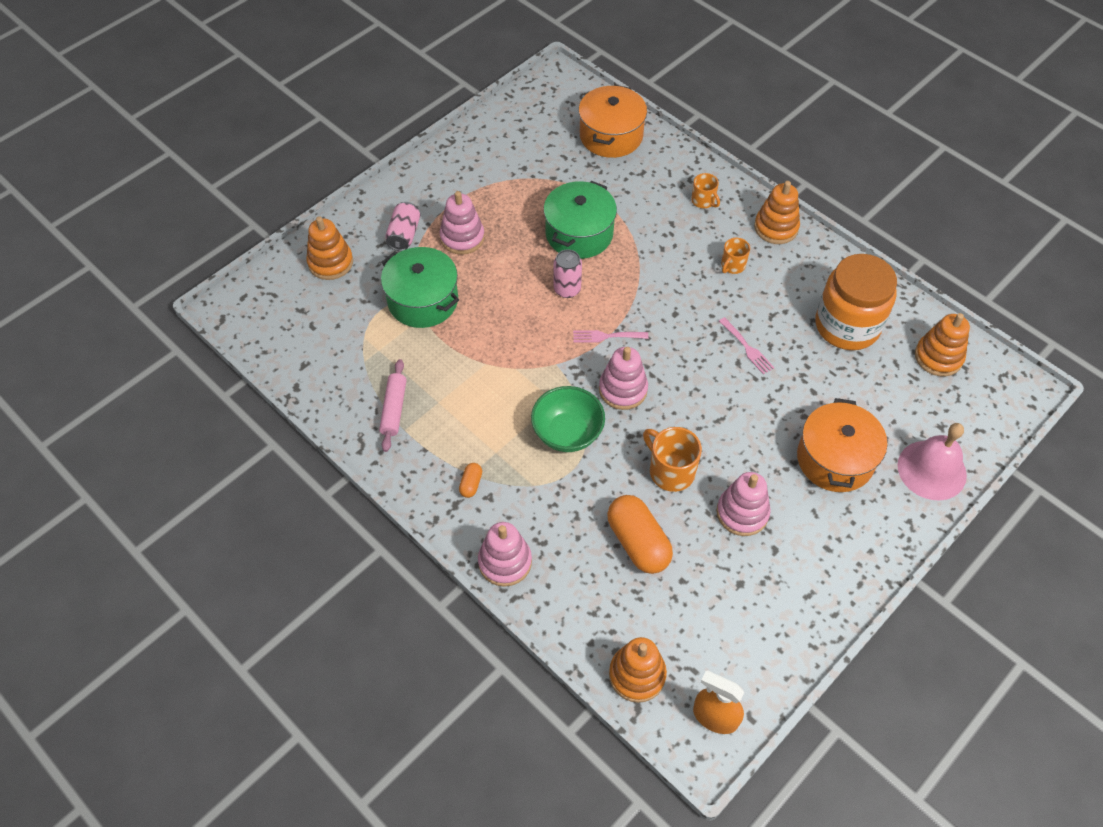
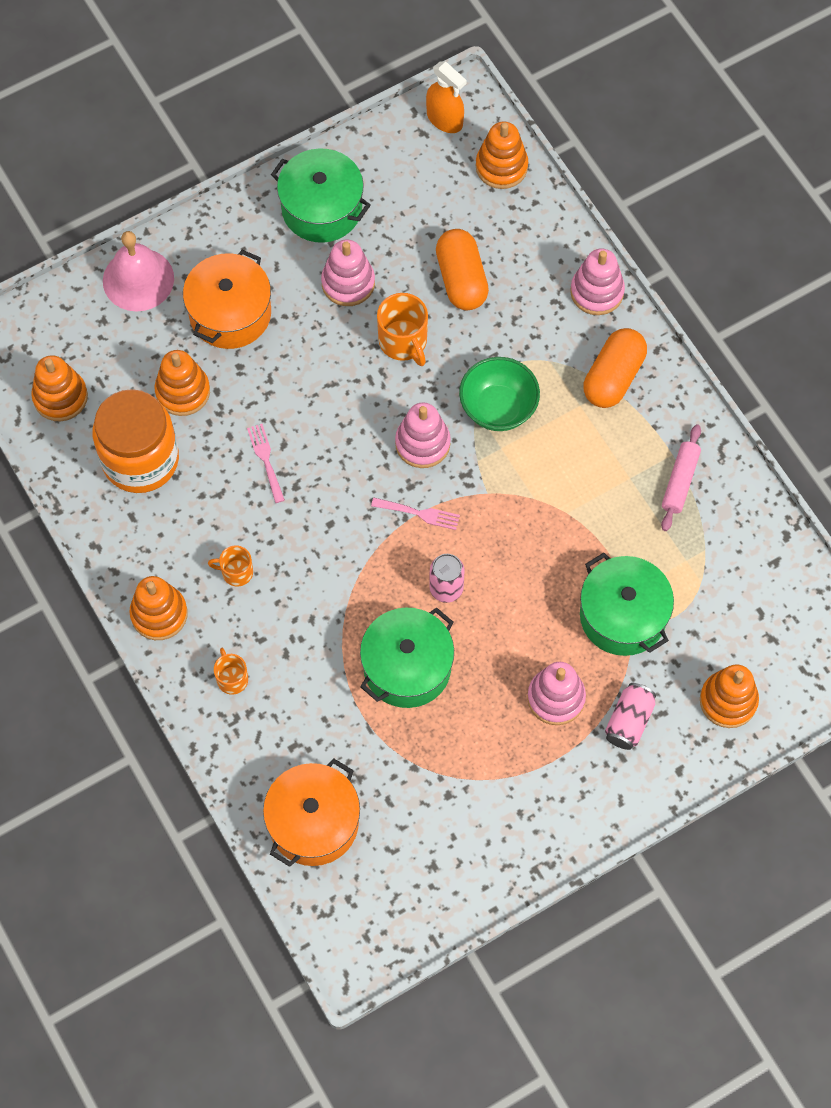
camera: 165 degrees left, 10 degrees up
(471, 484) = (613, 377): orange capsule -> orange capsule, size x2.22
(732, 265) = (236, 572): orange mug -> orange mug turned 135 degrees counterclockwise
(798, 581) = (322, 208): none -> green pot
(841, 384) = (183, 391): none -> orange stacking toy

